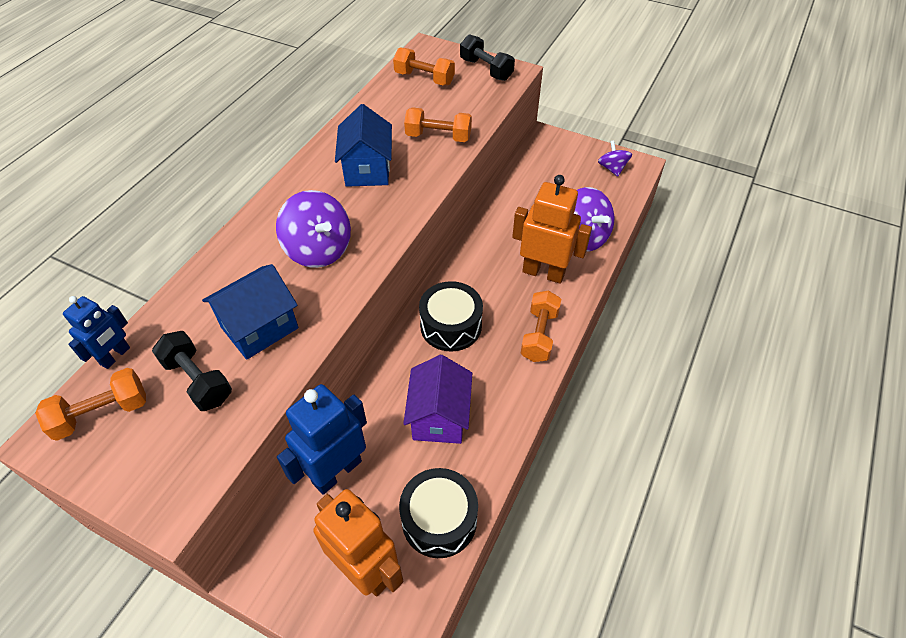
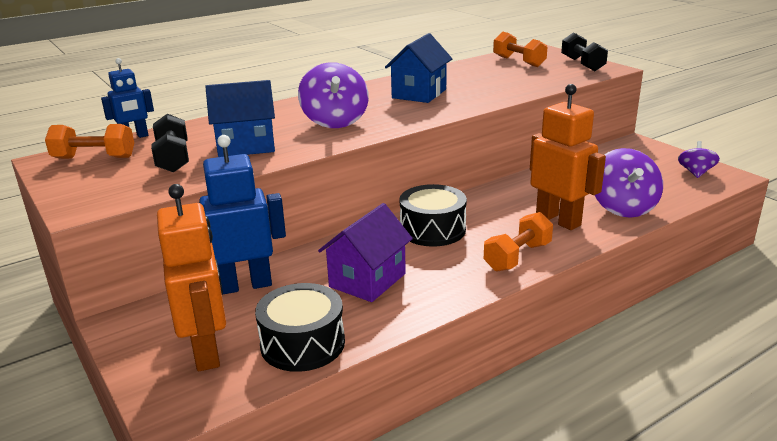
camera: 30 degrees right, 25 degrees down
(438, 137) = (500, 88): orange dumbbell -> none

